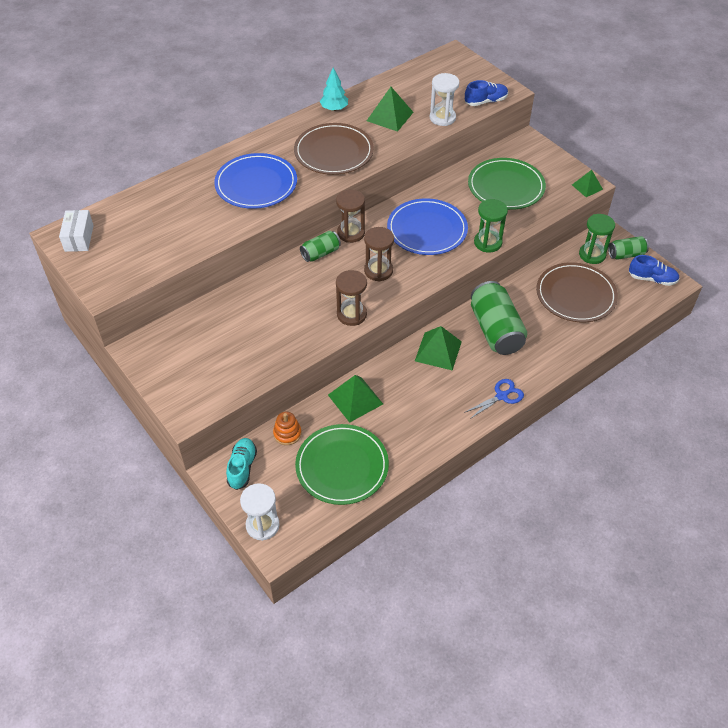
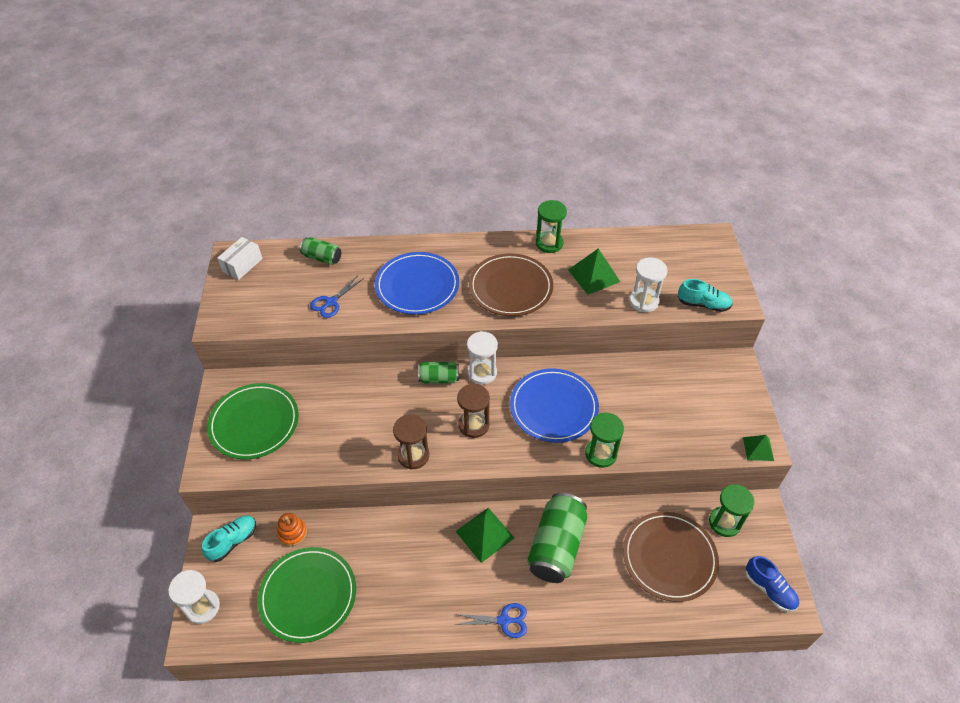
camera: 35 degrees right, 0 degrees up
(193, 228) = (331, 302): none -> blue scissors
(334, 108) = (549, 243): turquoise tree -> green hourglass
(351, 233) = (482, 373): brown hourglass -> white hourglass
(355, 399) = (373, 536): green pyramid -> none
(485, 101) = (703, 304): blue shoe -> turquoise shoe
(506, 187) = (670, 403): green plate -> green plate (254, 423)
(626, 254) = (763, 544): green can -> green can (322, 258)

